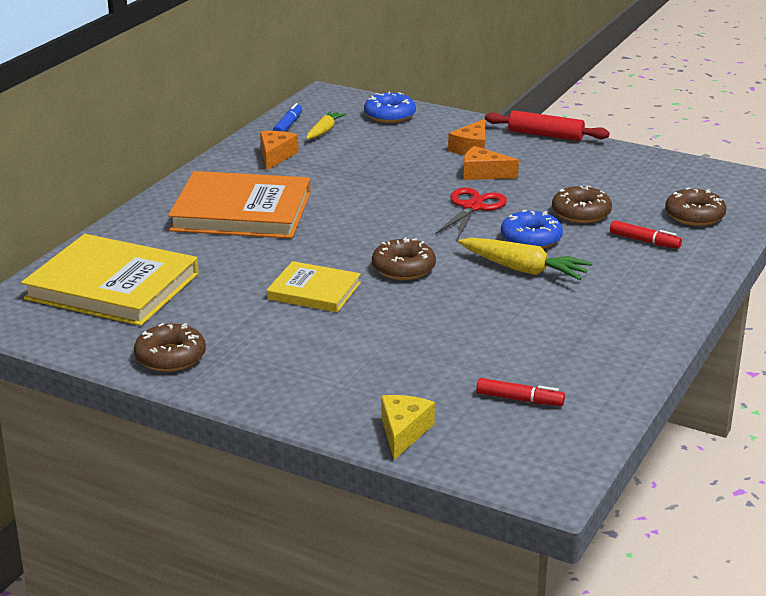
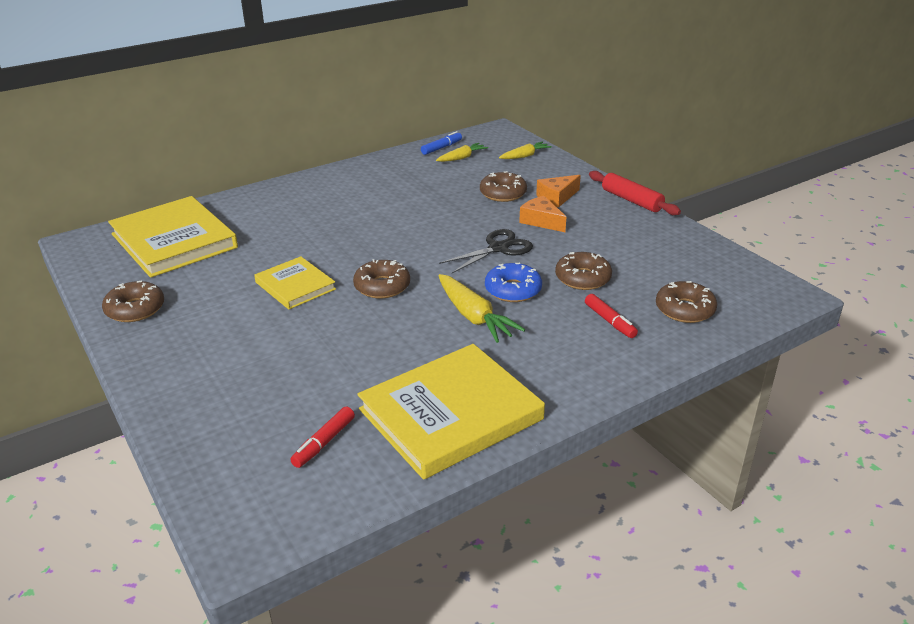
camera: 30 degrees right, 5 degrees up
(241, 212) = (327, 206): orange book -> none
(275, 156) = (404, 169): orange cheese -> none
(389, 115) = (525, 156): blue donut -> yellow carrot
(403, 432) = (200, 438): yellow cheese -> none
(413, 156) = (503, 193): none -> brown donut
(472, 207) = (498, 248): red scissors -> black scissors
(519, 399) = (324, 442): red marker -> red marker turned 75 degrees clockwise
(598, 347) = (450, 414): none -> yellow book

